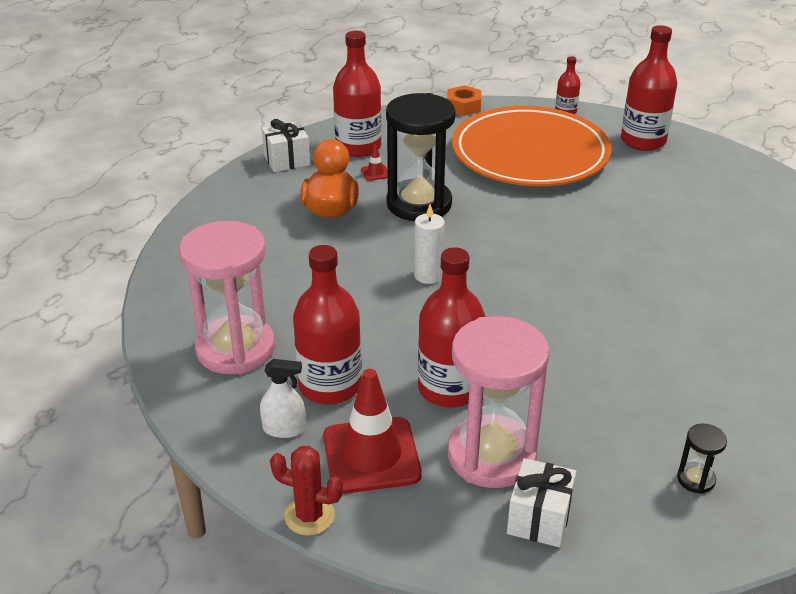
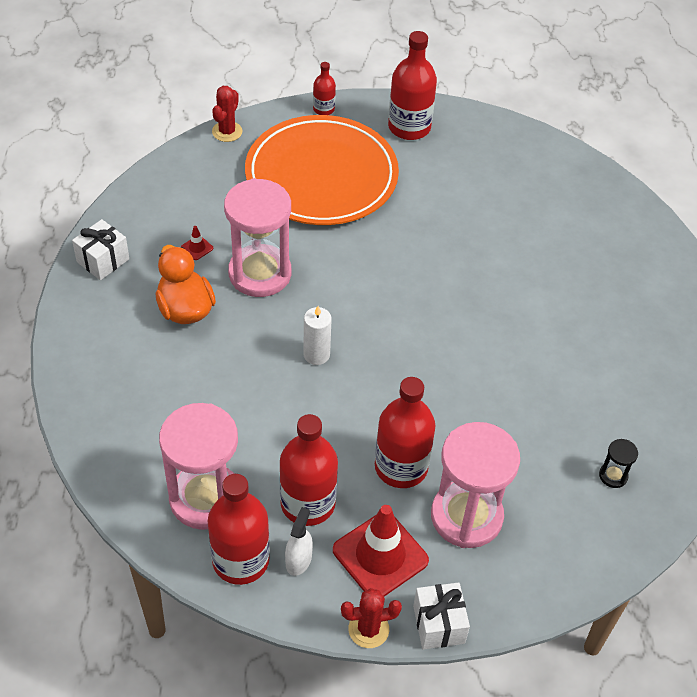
camera: 30 degrees left, 15 degrees up
(284, 429) = (298, 560): white spray bottle -> white spray bottle turned 45 degrees counterclockwise
(358, 147) = (160, 219): red bottle -> red bottle (240, 560)
(419, 204) = (260, 273): black hourglass -> pink hourglass
(463, 106) = (227, 132): orange nut -> red cactus
(539, 518) = (528, 557): white gift -> white gift (438, 624)

